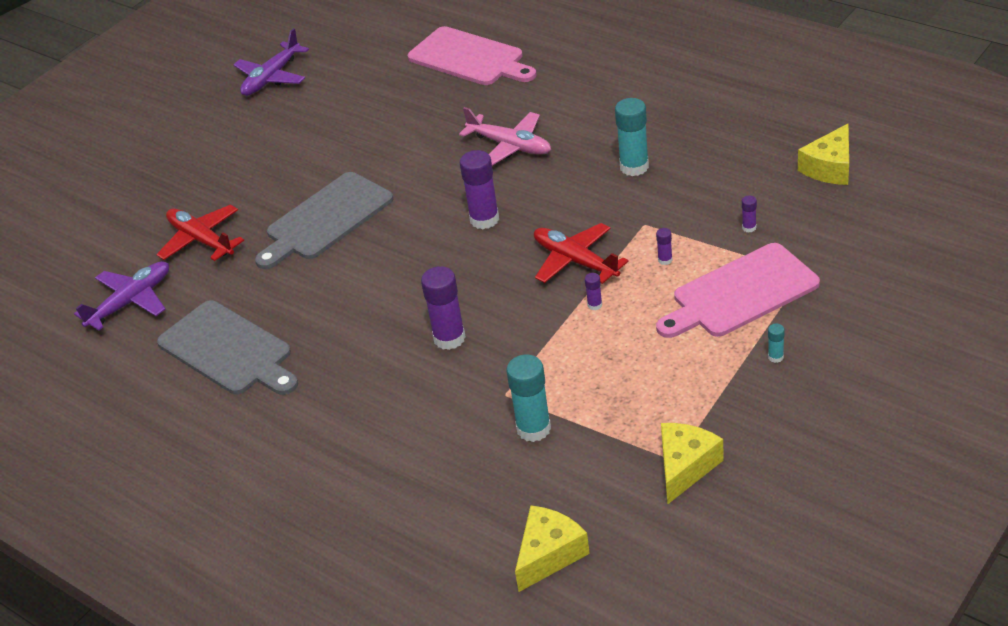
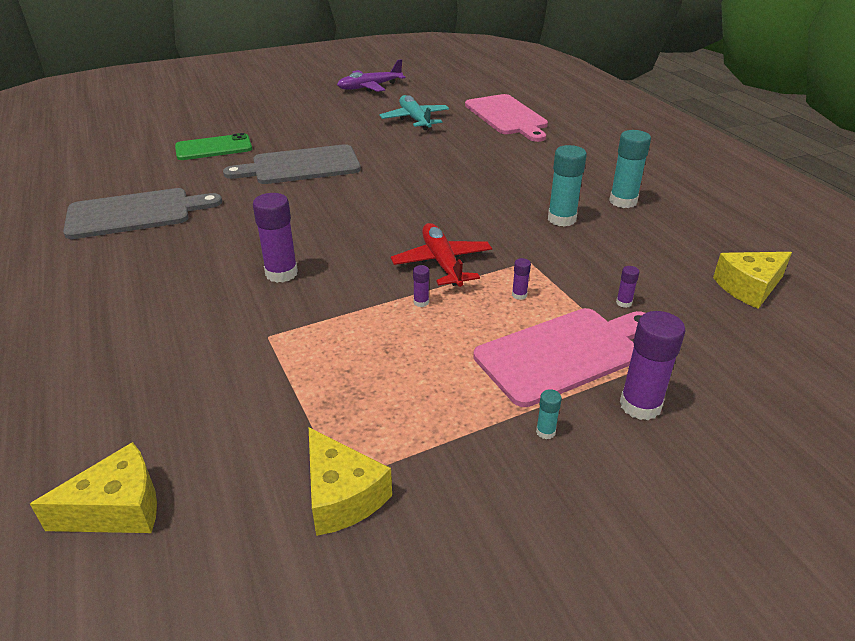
camera: 25 degrees right, 5 degrees down
(130, 302) = (127, 163): purple plane -> none
(201, 240) = (214, 148): red plane -> green phone
(228, 351) = (135, 213): grey cutting board -> grey cutting board turned 90 degrees counterclockwise
(376, 105) = (415, 119): none -> turquoise plane
(484, 219) = (406, 207): purple glue stick -> purple glue stick (640, 405)
(510, 146) = (478, 171): pink plane -> none
(533, 429) = (254, 377): turquoise glue stick -> turquoise glue stick (623, 201)
(685, 467) = (342, 496): yellow cheese -> yellow cheese turned 90 degrees clockwise
(740, 293) = (564, 353): pink cutting board -> pink cutting board turned 150 degrees clockwise

